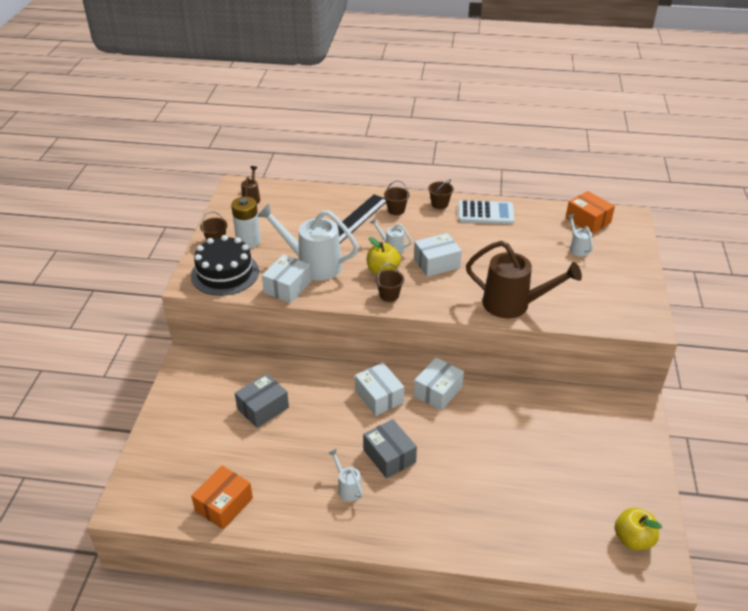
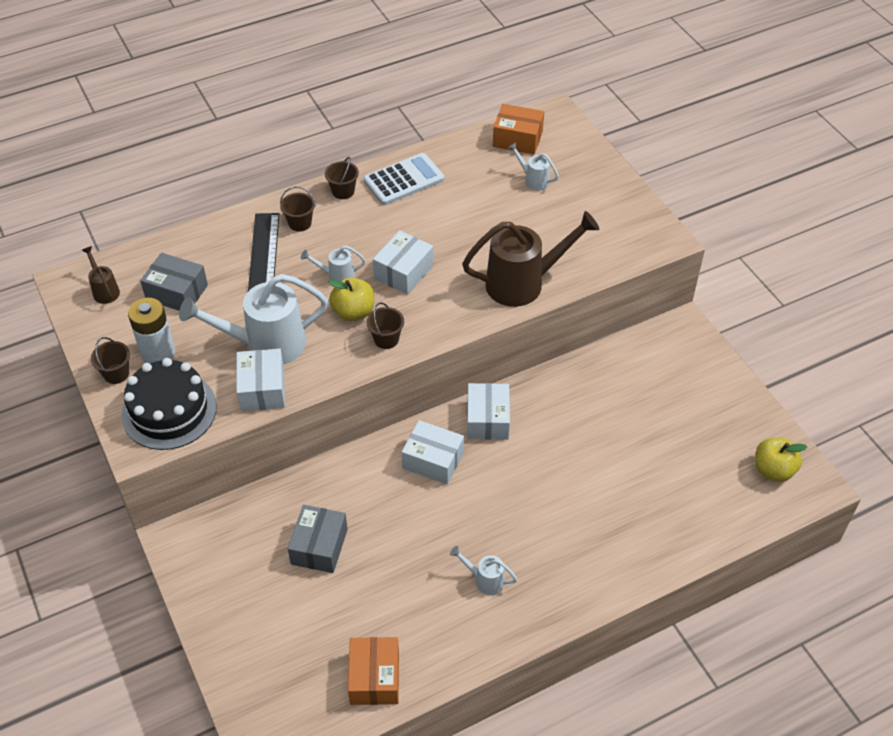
camera: 35 degrees left, 10 degrees up
(389, 456) = (497, 520): grey box -> grey box (177, 292)

